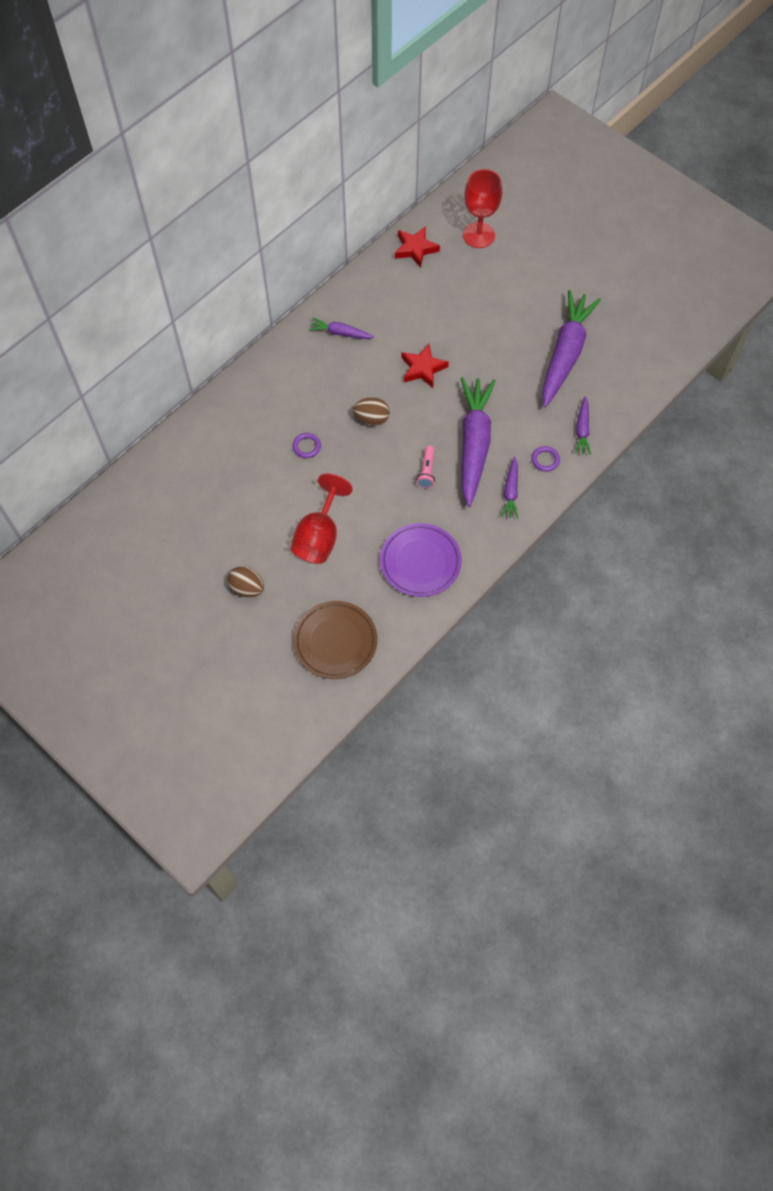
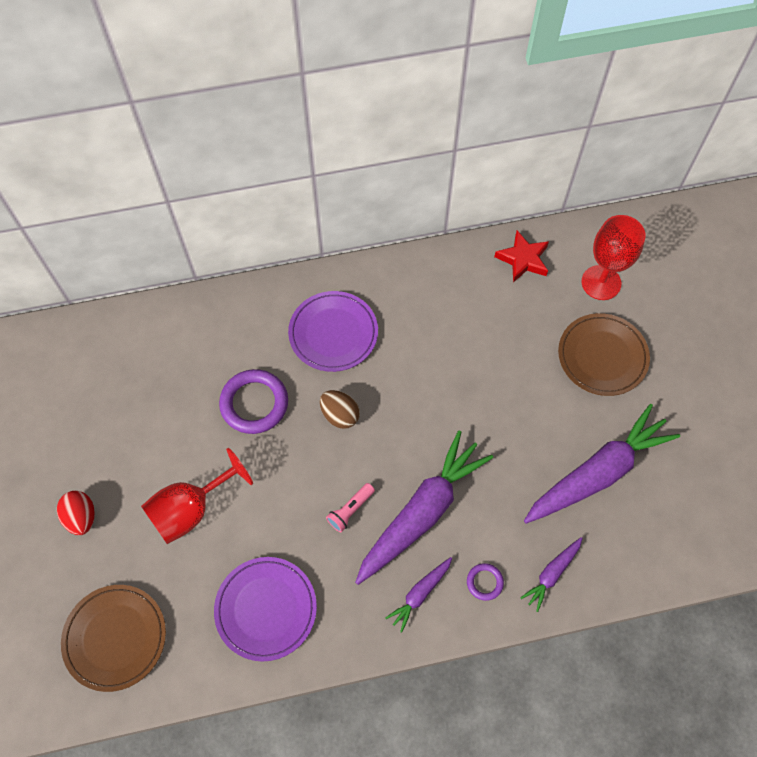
camera: 35 degrees right, 0 degrees up
(247, 588) = (81, 517): brown egg -> red egg
(306, 446) = (254, 403): purple ring -> purple ring, size x2.02
(324, 370) = (333, 333): none -> purple plate
(340, 333) = (379, 304): purple carrot -> none
(423, 368) = (433, 393): red star -> none
(515, 281) = (602, 356): none -> brown plate

